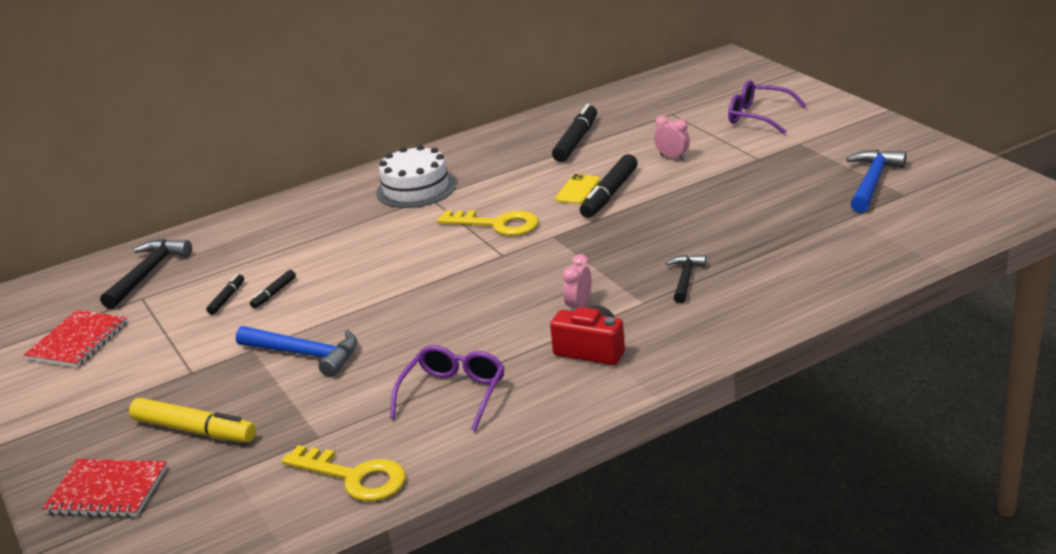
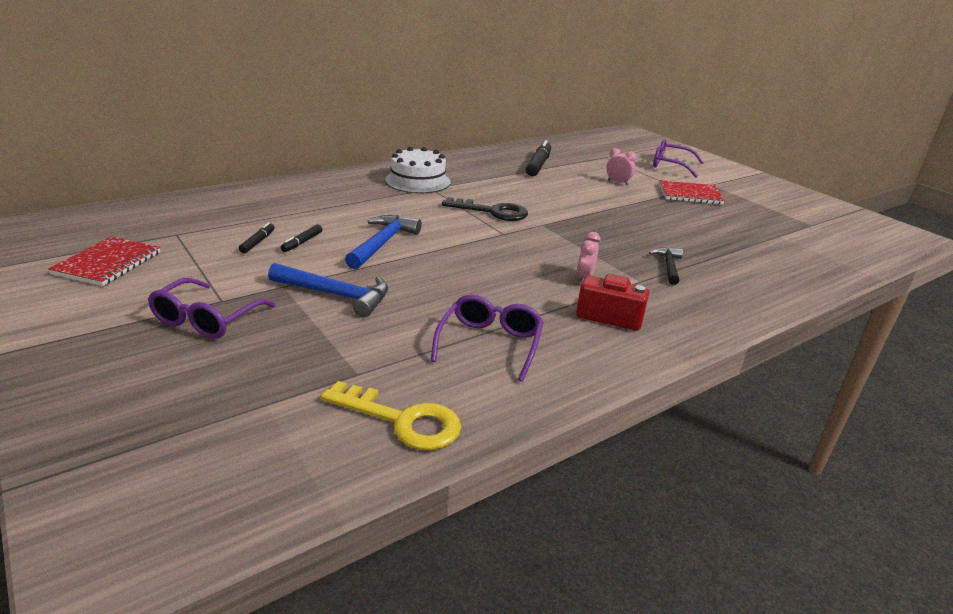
camera: 10 degrees left, 0 degrees up
(107, 491) = (117, 415): red notebook -> red notebook (690, 194)
(148, 273) = (183, 216): black hammer -> none
(178, 394) = (206, 320): none -> purple glasses
(194, 430) = (222, 356): yellow marker -> none
(497, 224) = (492, 212): yellow key -> black key
(577, 190) = (551, 195): yellow phone -> none
(609, 194) = (578, 201): black marker -> none
(872, 182) = (781, 214): blue hammer -> blue hammer (382, 243)

